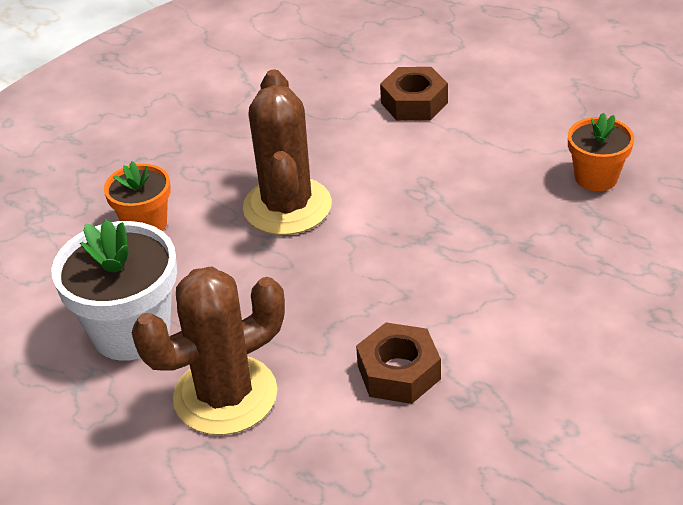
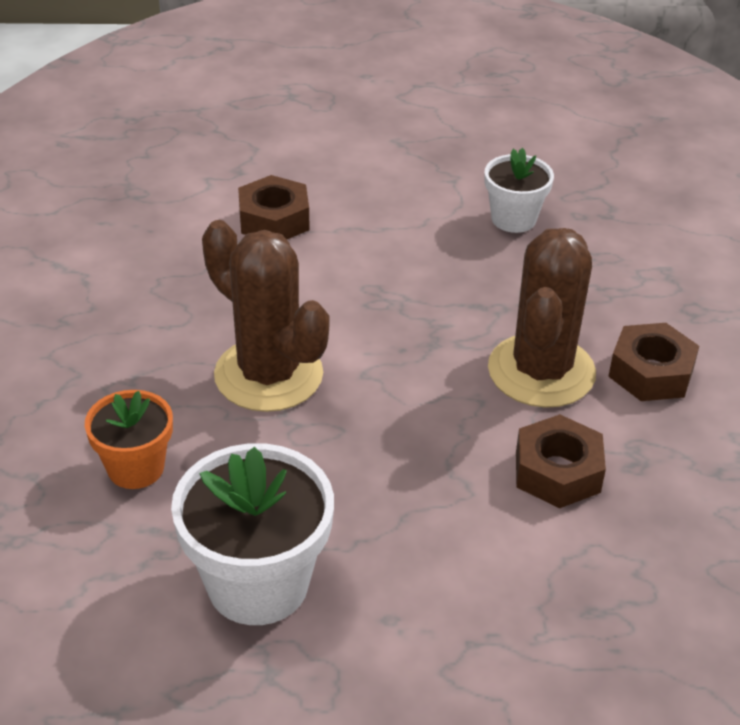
camera: 45 degrees left, 0 degrees up
(225, 395) = (431, 587): brown cactus -> brown cactus (541, 371)
(560, 343) = (651, 372): none -> brown nut
(596, 177) = (513, 219): orange flower pot -> white flower pot

